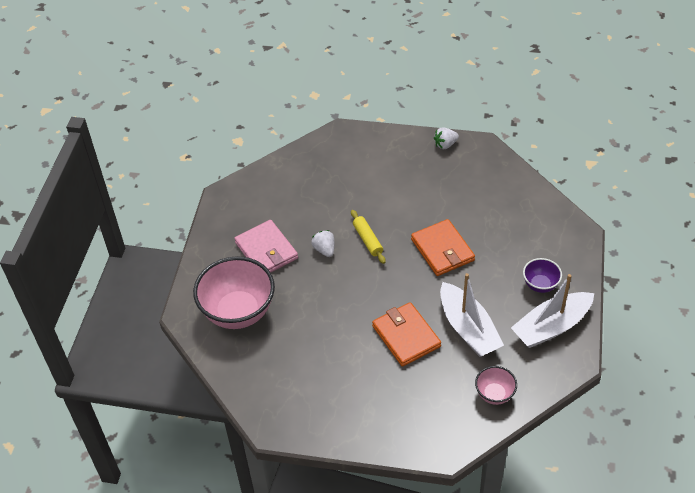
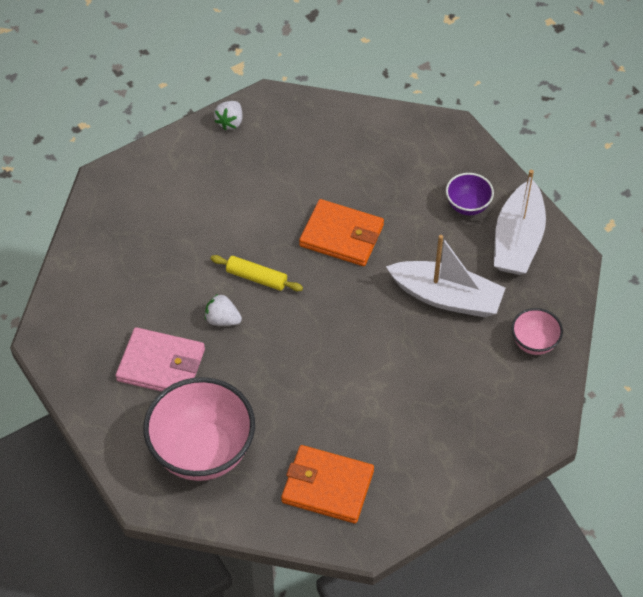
camera: 45 degrees left, 5 degrees up
(406, 336) = (397, 348): orange wallet -> orange wallet (327, 486)

